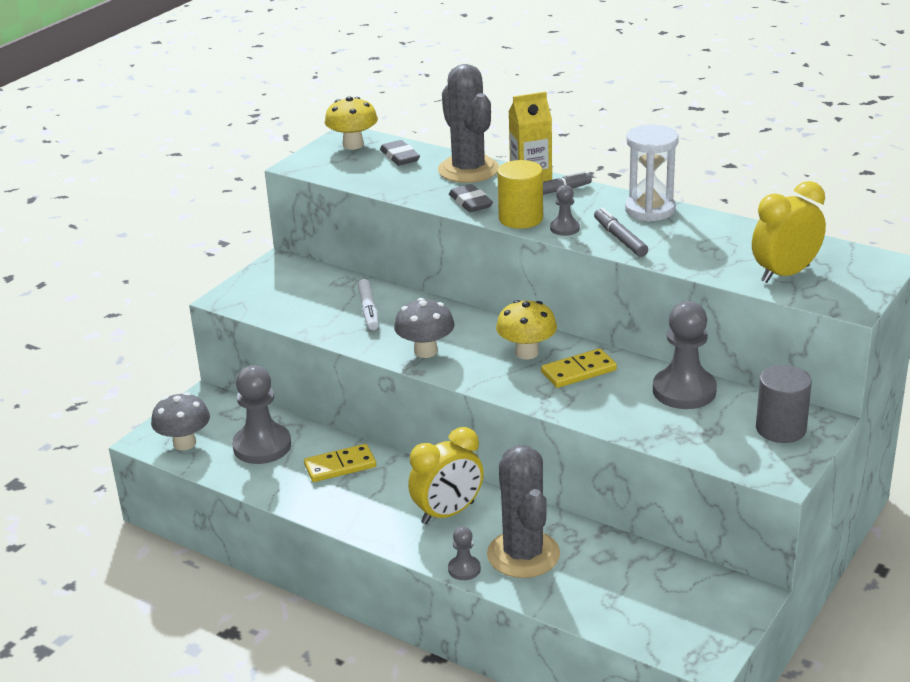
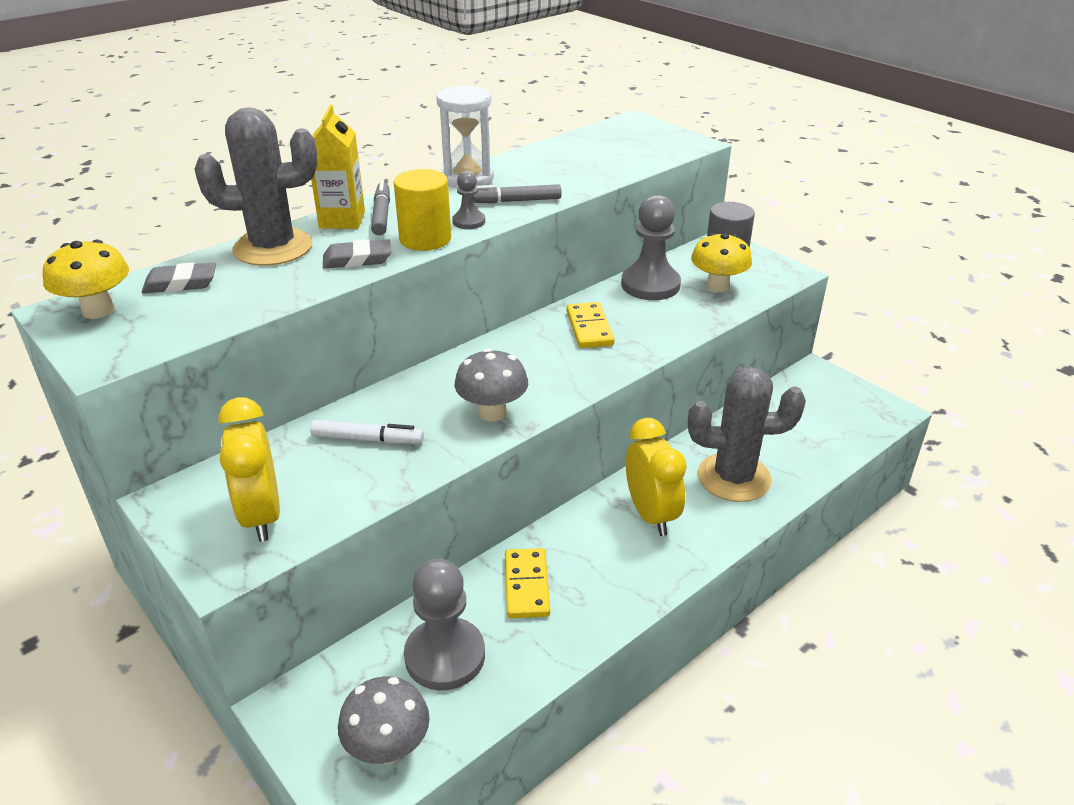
camera: 75 degrees left, 5 degrees up
(464, 569) = (747, 522): grey pawn -> none
(527, 353) = (537, 349): yellow mushroom -> yellow mushroom (717, 286)
(785, 274) = (631, 153): yellow clock -> yellow clock (261, 516)

